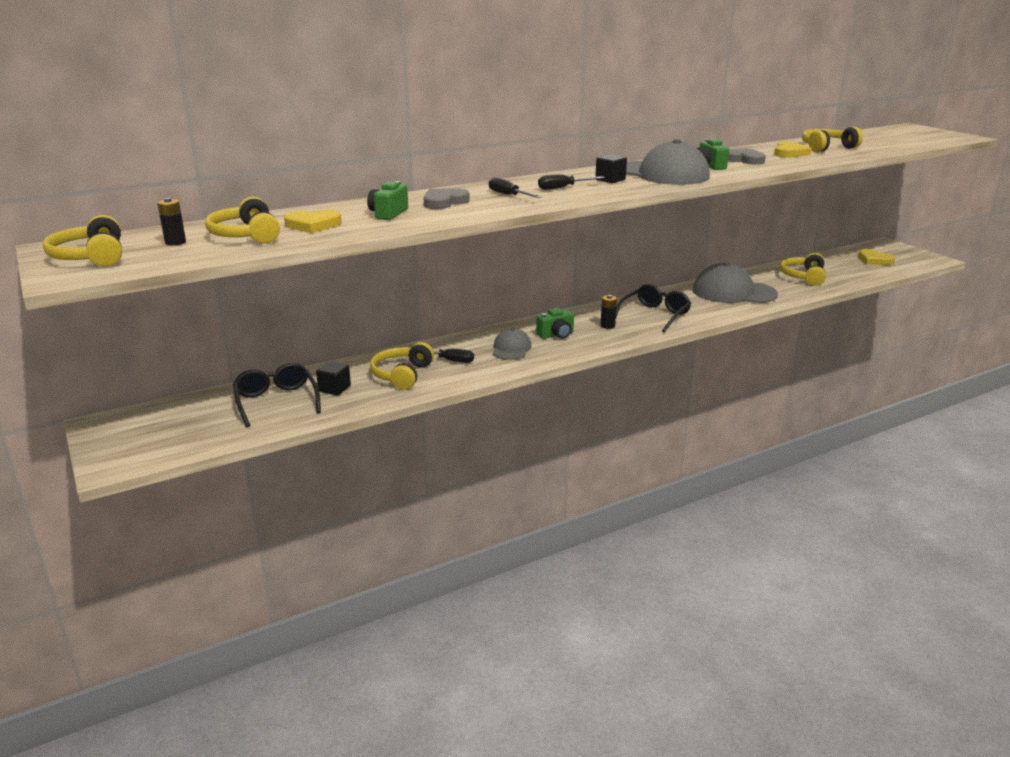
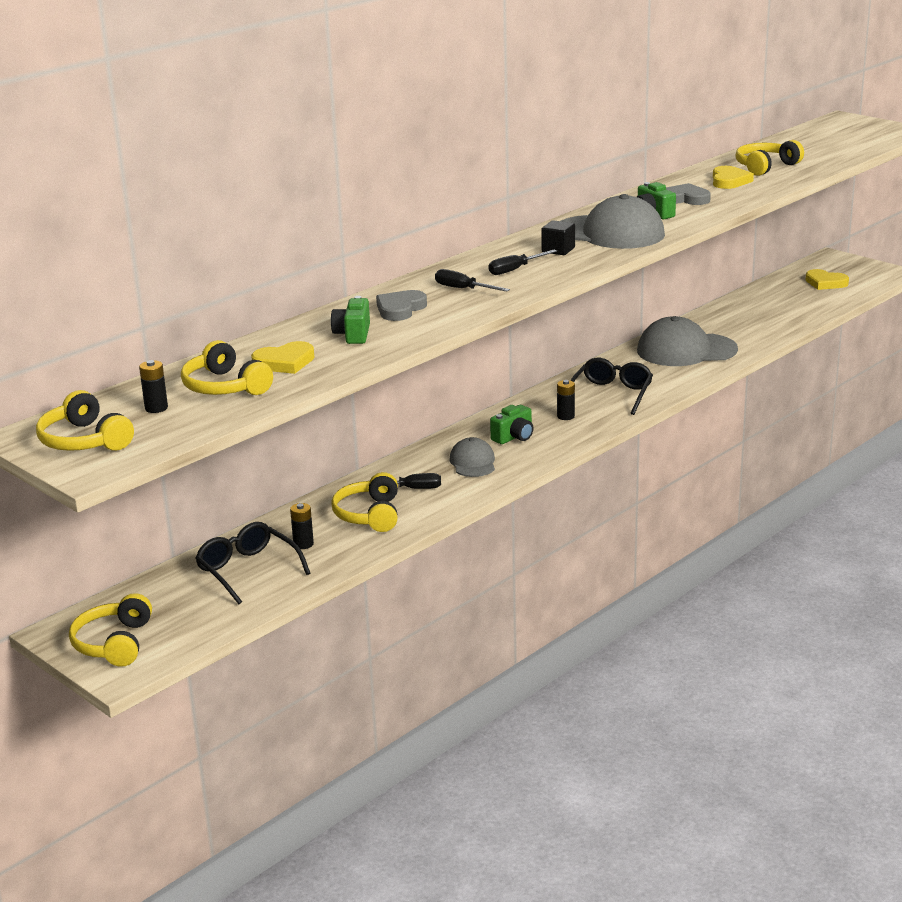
camera: 15 degrees left, 0 degrees up
(334, 389) = (303, 544): black cube -> black battery
(803, 277) = (755, 318): yellow headphones -> yellow headphones (114, 643)

